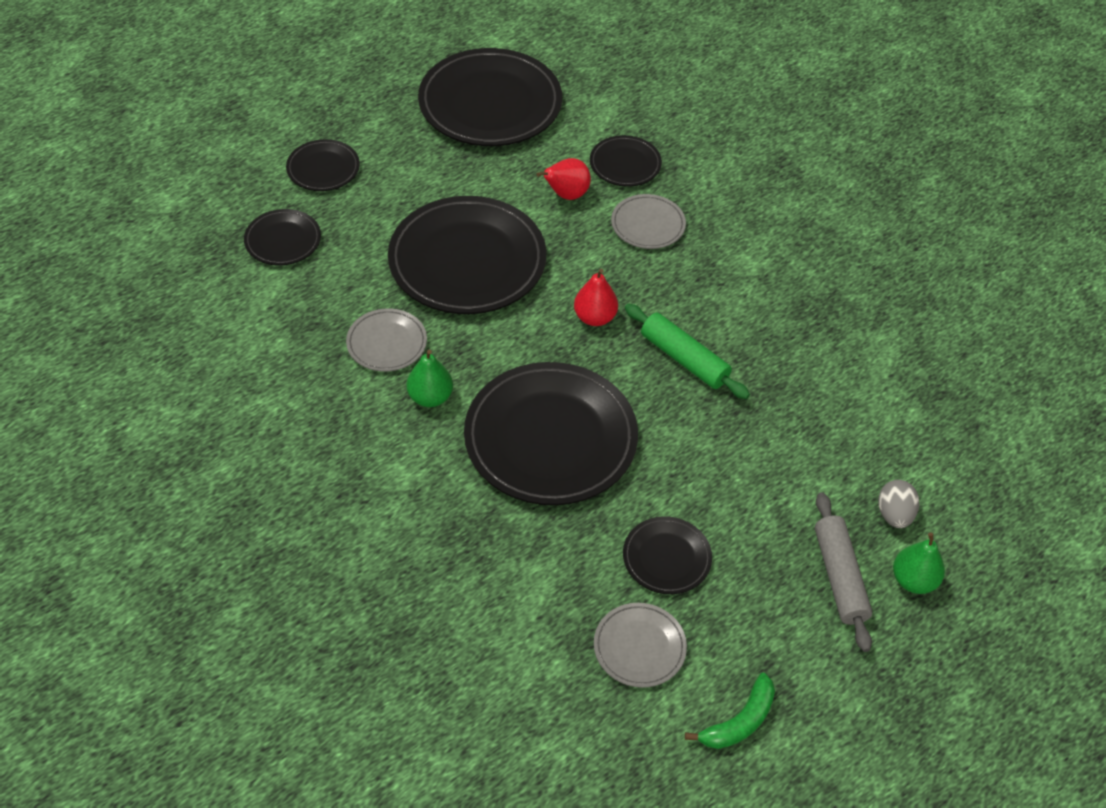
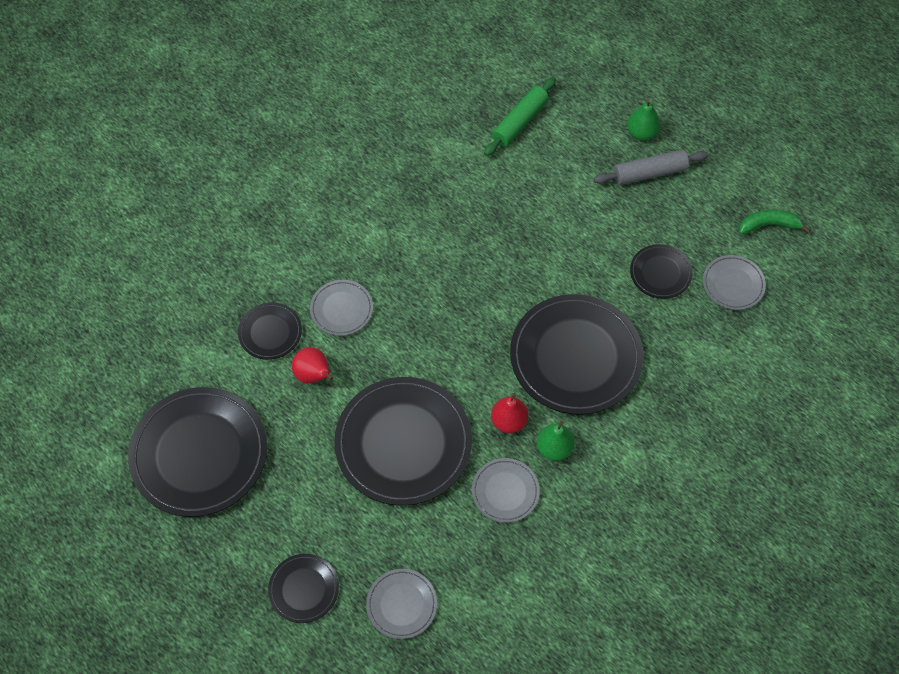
camera: 95 degrees left, 10 degrees up
(283, 240) = (401, 604): black plate -> grey plate
(595, 317) = (450, 339): red pear -> red pear (509, 421)
(684, 359) = (481, 274): green rolling pin -> green rolling pin (520, 122)
(739, 721) = (769, 225): green banana -> green banana turned 45 degrees counterclockwise
(894, 514) = (593, 142): grey egg -> none

